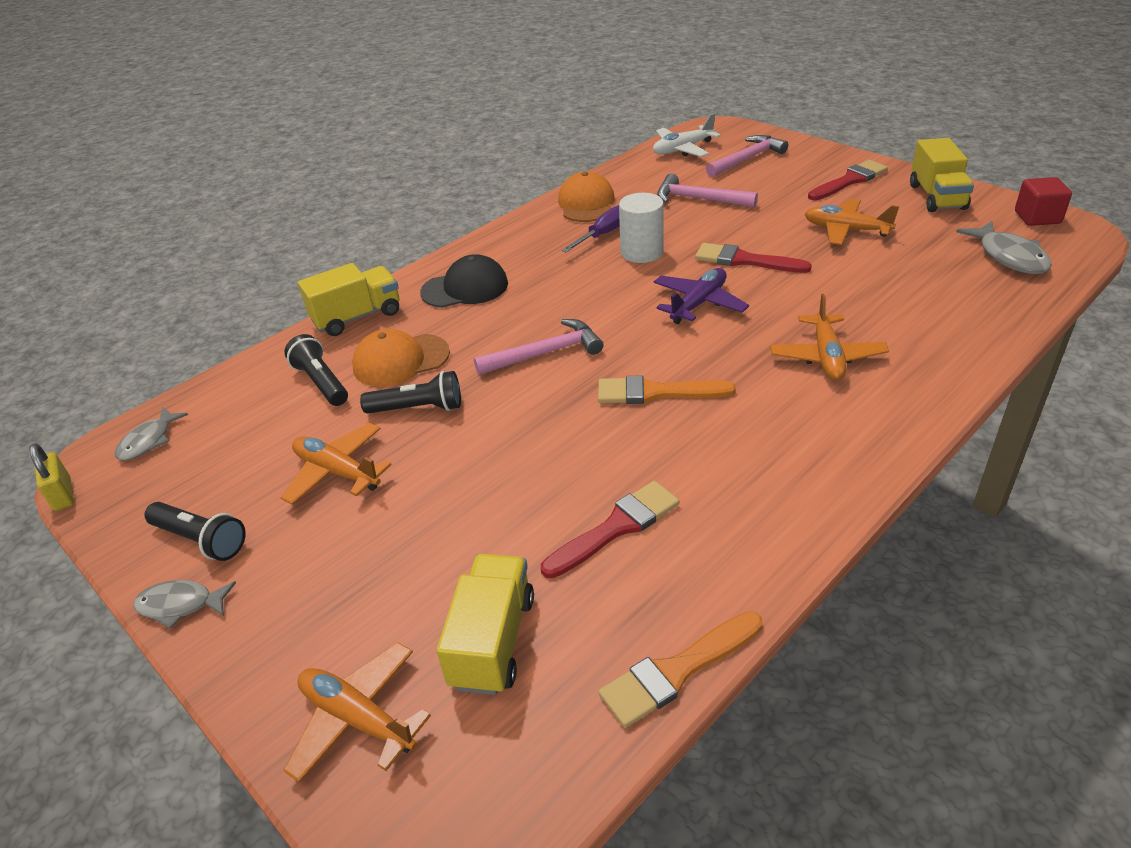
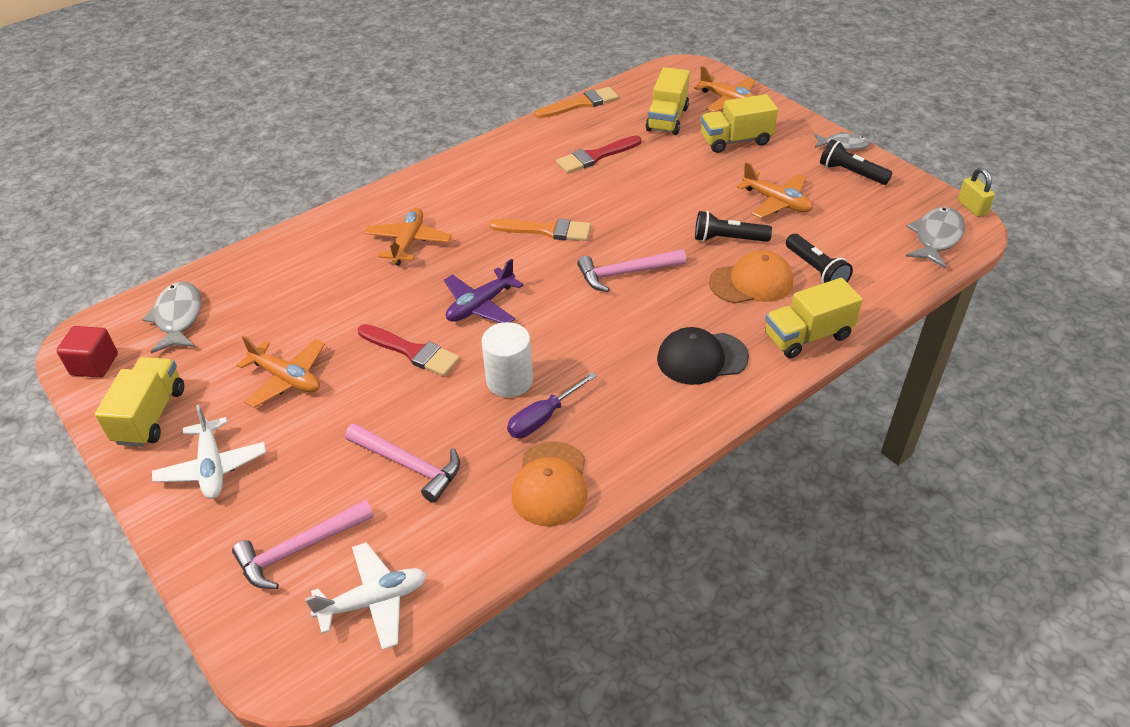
camera: 175 degrees left, 5 degrees up
(149, 441) = (936, 238): grey fish -> grey fish, size x1.51
(369, 594) = (735, 141): none -> yellow truck
(849, 180) = (212, 467): red brush -> white plane

